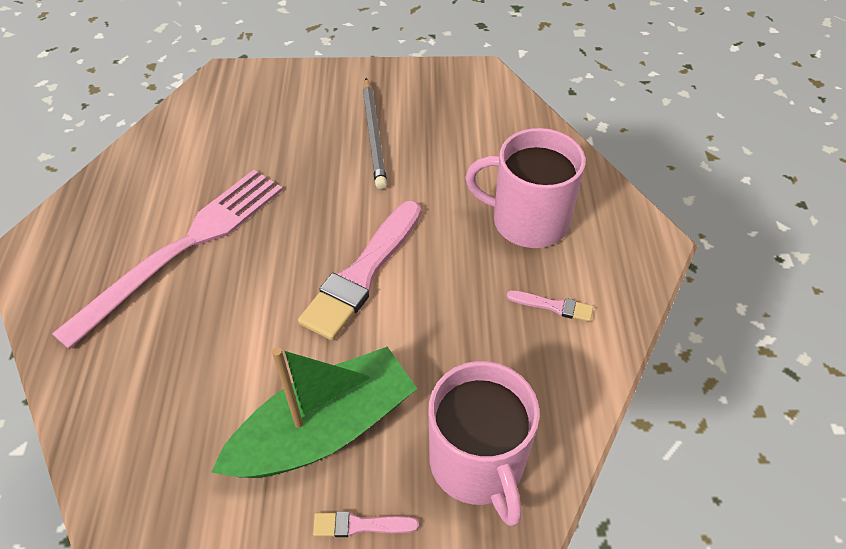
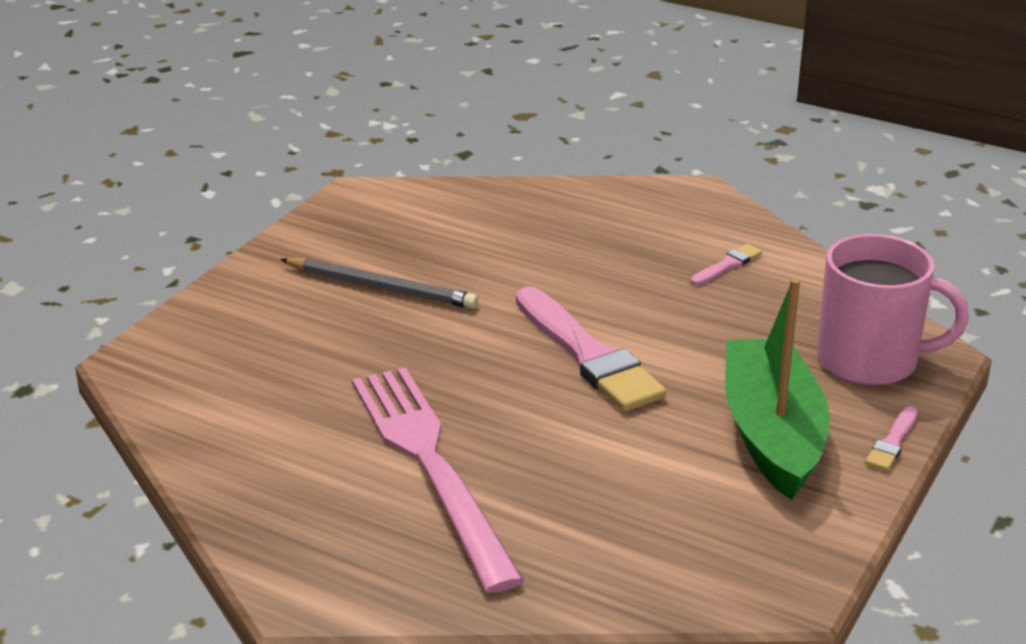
camera: 60 degrees left, 20 degrees down
(528, 221) = (608, 241): pink mug -> none

